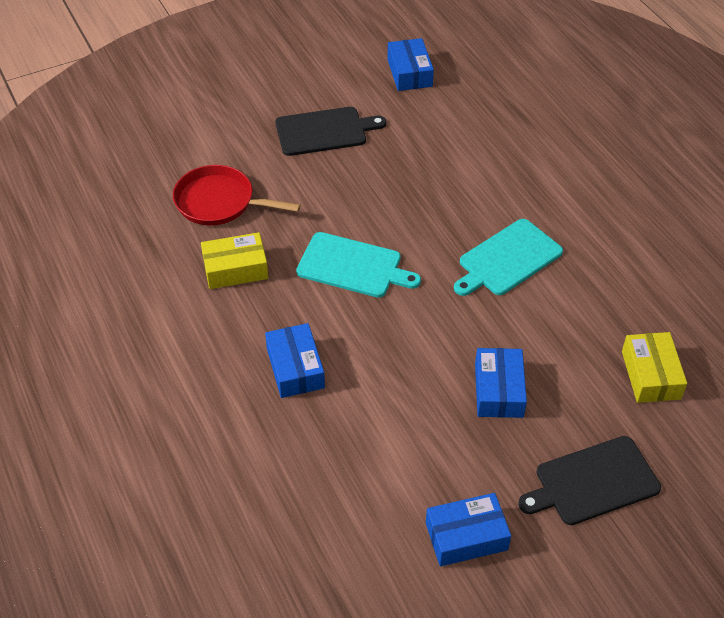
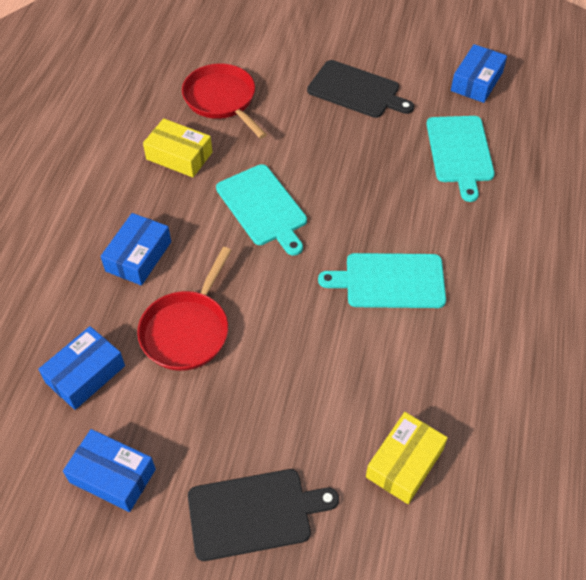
camera: 40 degrees right, 5 degrees up
(400, 395) = (187, 330): none -> red pan
(455, 134) = (460, 152): none -> turquoise cutting board
(498, 390) = (264, 381): blue box -> blue box (85, 374)
(593, 482) = (254, 513): black cutting board -> black cutting board turned 150 degrees clockwise

